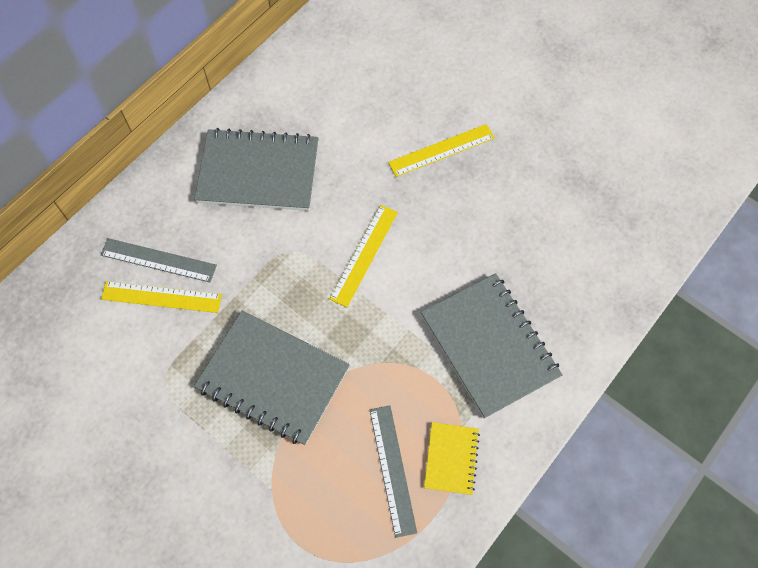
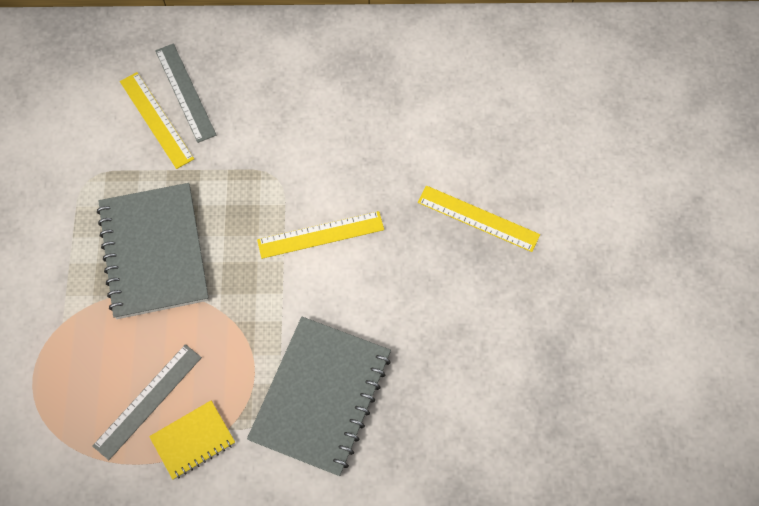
camera: 50 degrees right, 0 degrees up
(258, 172) = (326, 98): grey notebook -> none

